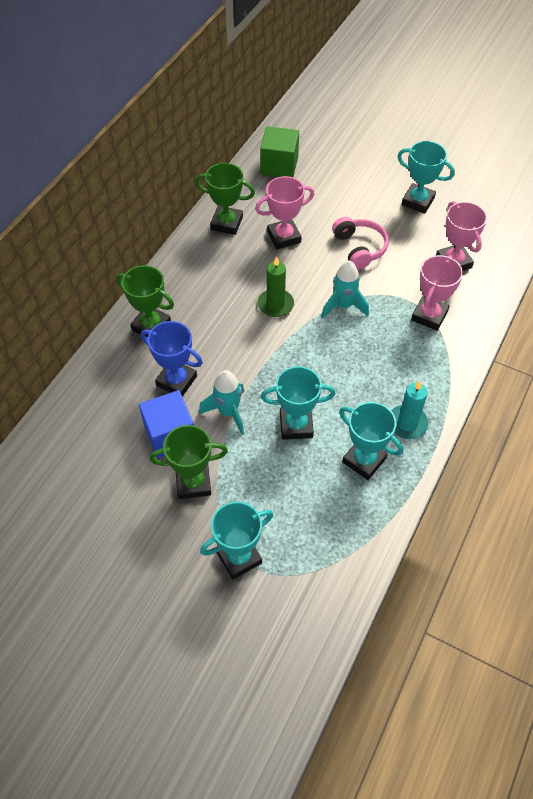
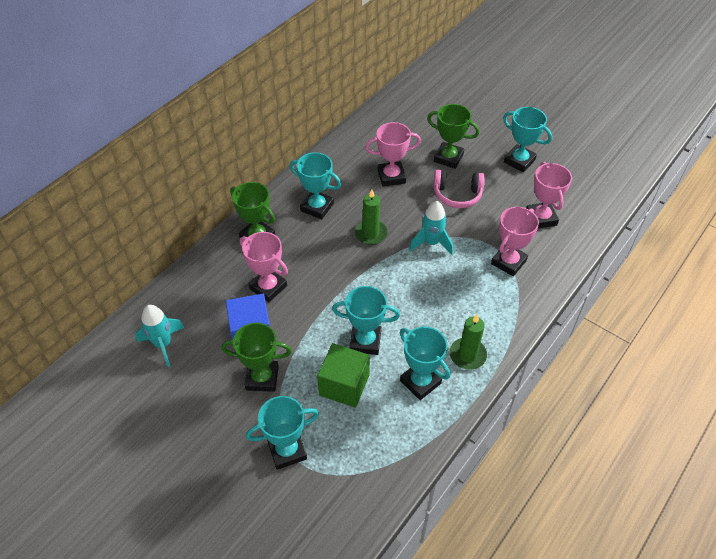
camera: 10 degrees right, 5 degrees down
(176, 381) = (268, 287): blue trophy -> pink trophy
(210, 283) = (317, 207): none -> turquoise trophy
(226, 223) = (343, 159): green trophy -> green trophy (448, 158)
(228, 412) = (307, 321): turquoise rocket -> turquoise rocket (163, 344)
(279, 165) = (401, 115): green cube -> green cube (344, 385)
(359, 248) = (457, 195): pink headphones -> pink headphones turned 105 degrees clockwise
(407, 423) = (467, 355): turquoise candle -> green candle

